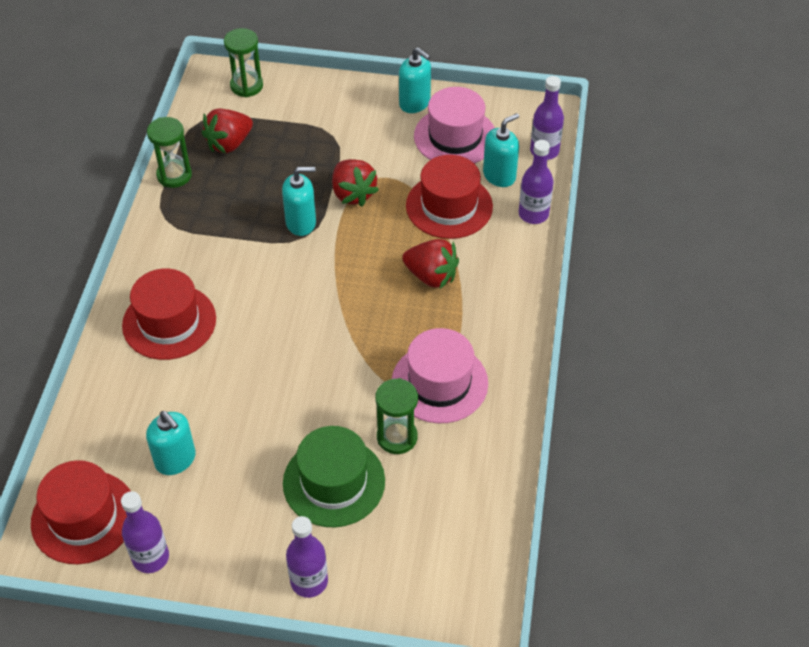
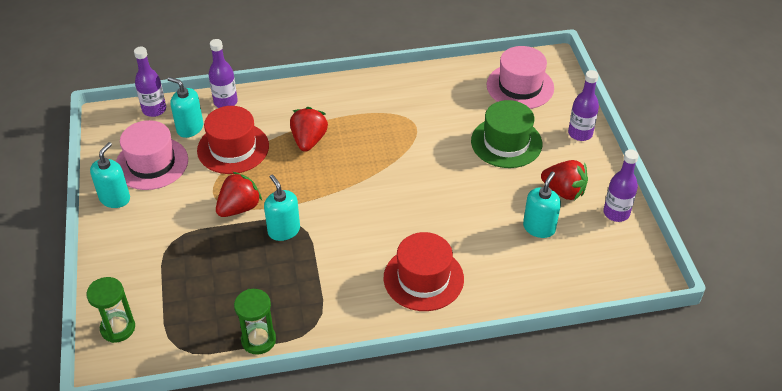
camera: 110 degrees left, 5 degrees down
(84, 517) = (613, 261): red hat -> none
(229, 144) = (204, 313): red strawberry -> red strawberry (564, 191)
(397, 437) = (456, 122): green hourglass -> none
(439, 383) = (402, 114): pink hat -> pink hat (520, 86)

